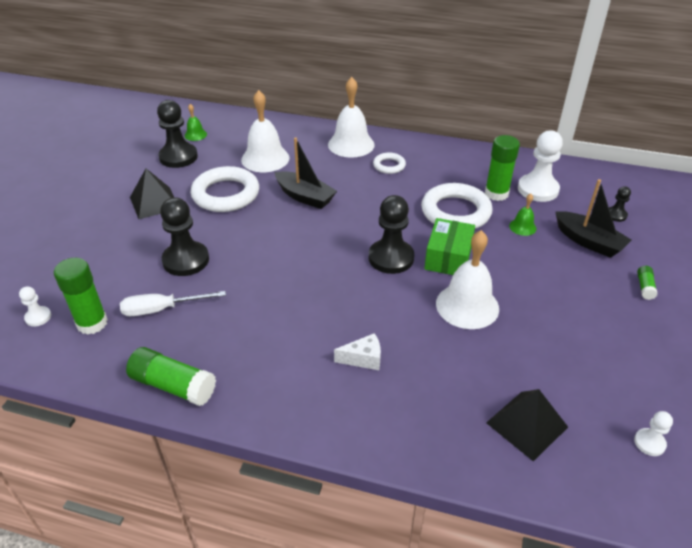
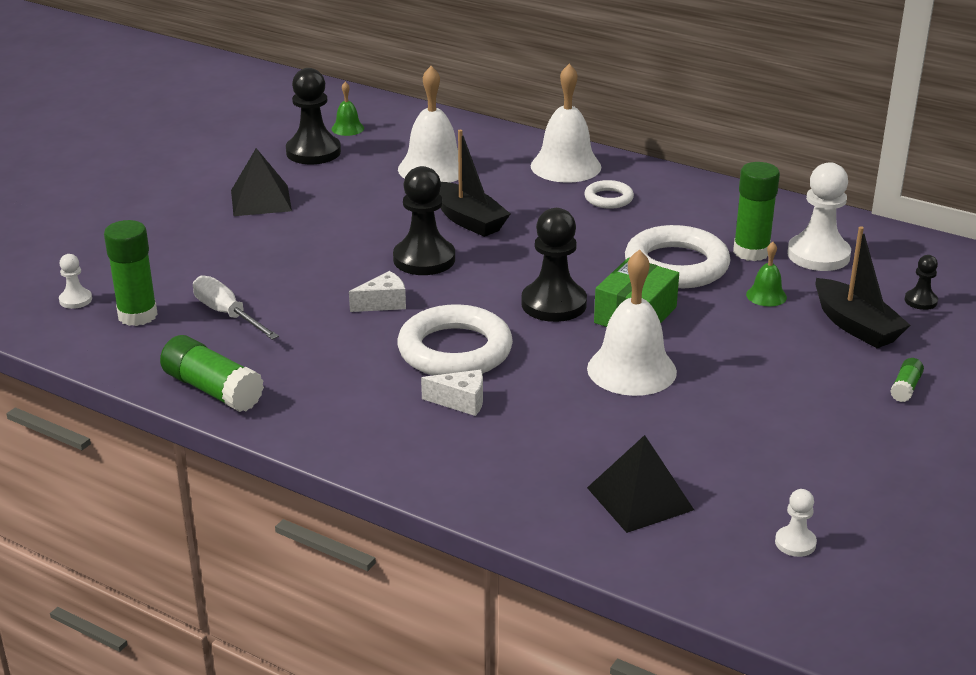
camera: 15 degrees right, 10 degrees down
(162, 309) = (227, 314): white screwdriver -> white screwdriver turned 45 degrees clockwise
(186, 260) = (277, 268): black pawn -> black pawn (424, 259)
(226, 194) = (360, 203): white ring -> white ring (455, 350)
(273, 278) = (383, 303): none -> white cheese

